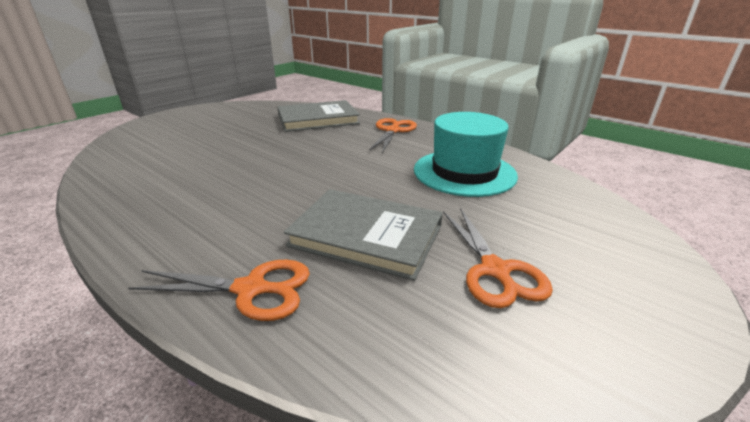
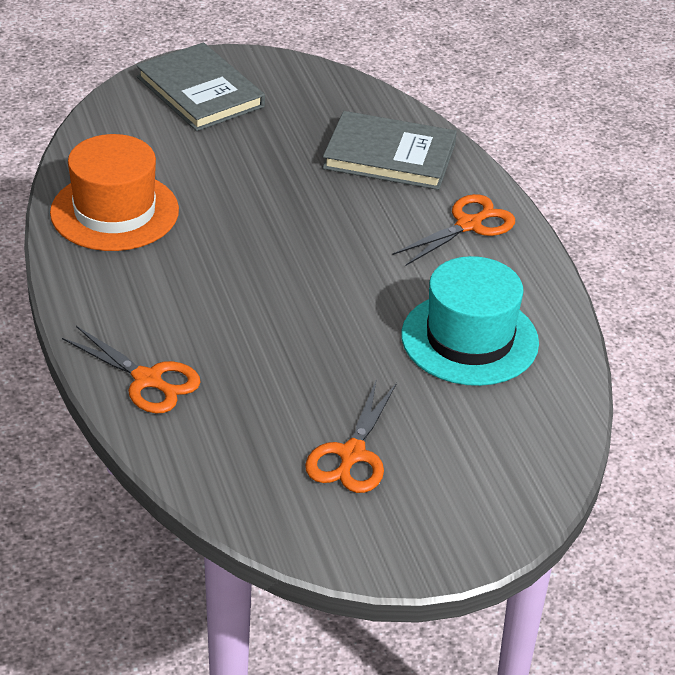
camera: 30 degrees right, 10 degrees up
(144, 185) = (114, 211): none -> orange hat
(366, 236) = (277, 373): grey book -> grey book (200, 92)

